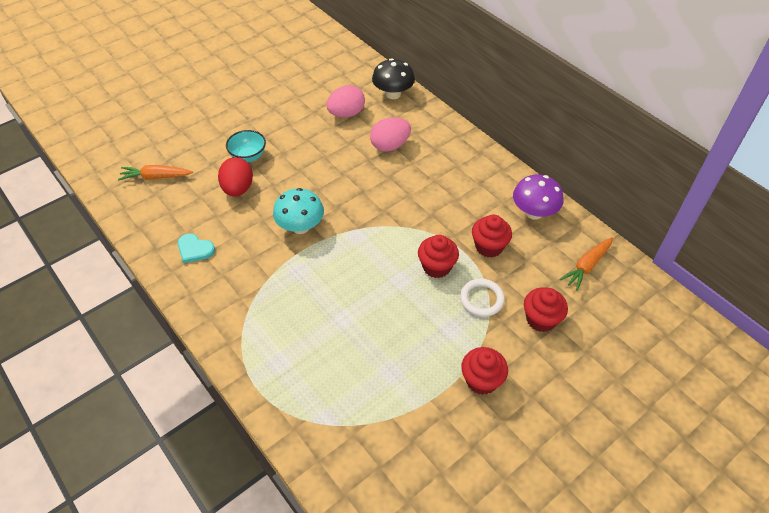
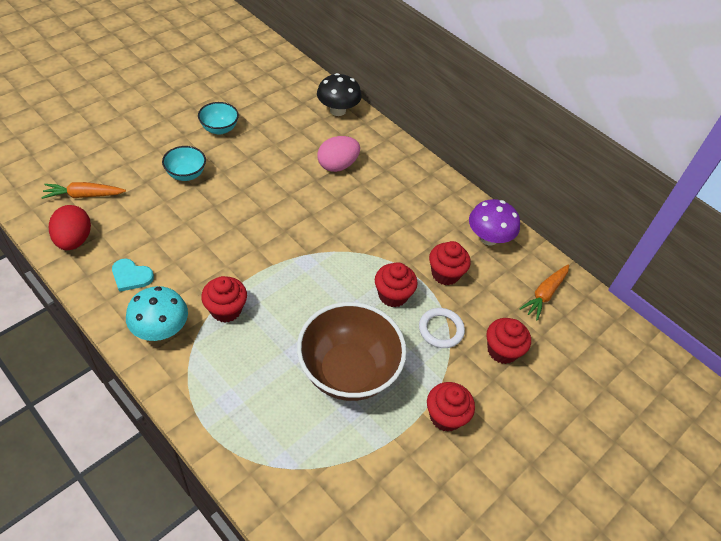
camera: 10 degrees left, 0 degrees up
(238, 189) = (176, 209): red egg -> red egg (74, 240)
(279, 280) = (226, 310): none -> red cupcake
(281, 114) = (219, 129): none -> turquoise bowl
(300, 227) = (246, 251): turquoise mushroom -> turquoise mushroom (161, 329)
(346, 114) = (289, 130): pink egg -> none
(390, 337) = (348, 371): none -> brown bowl

